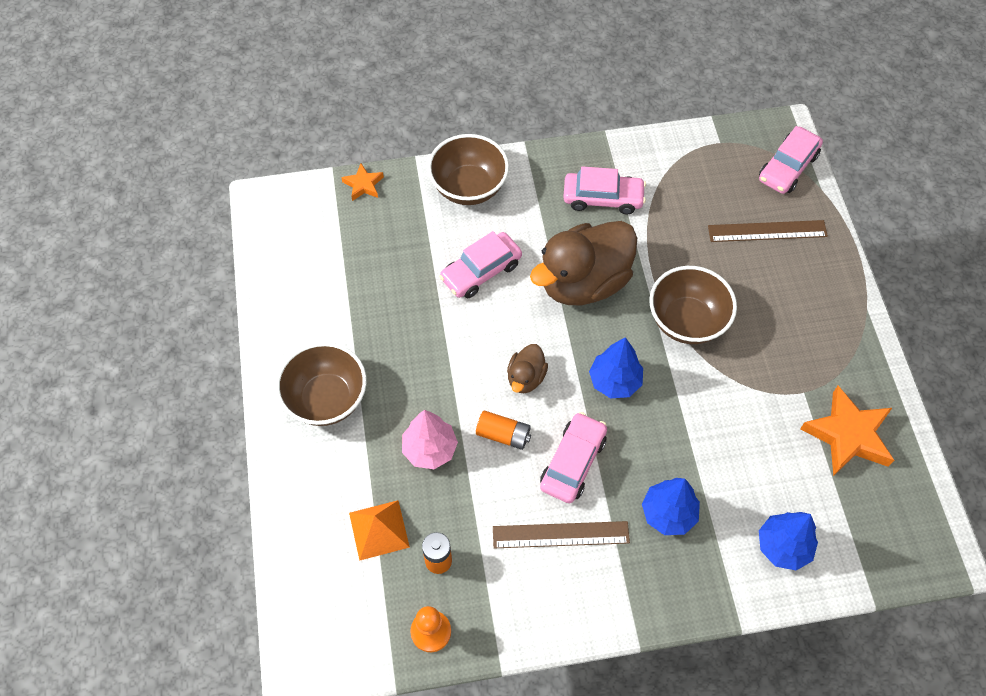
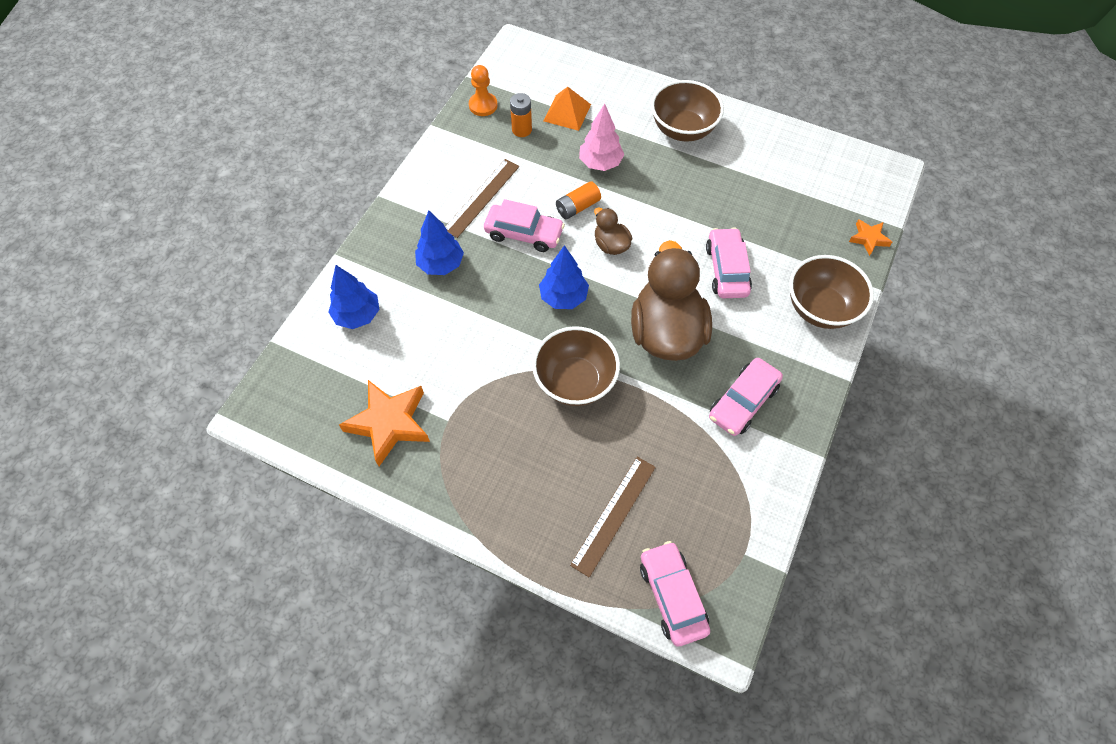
camera: 125 degrees right, 0 degrees up
(573, 462) = (524, 233): pink car -> pink car turned 45 degrees counterclockwise

